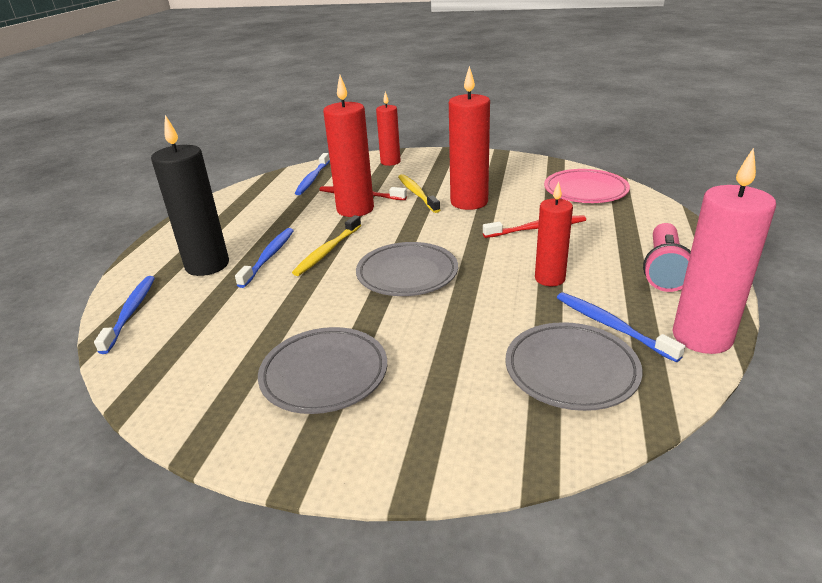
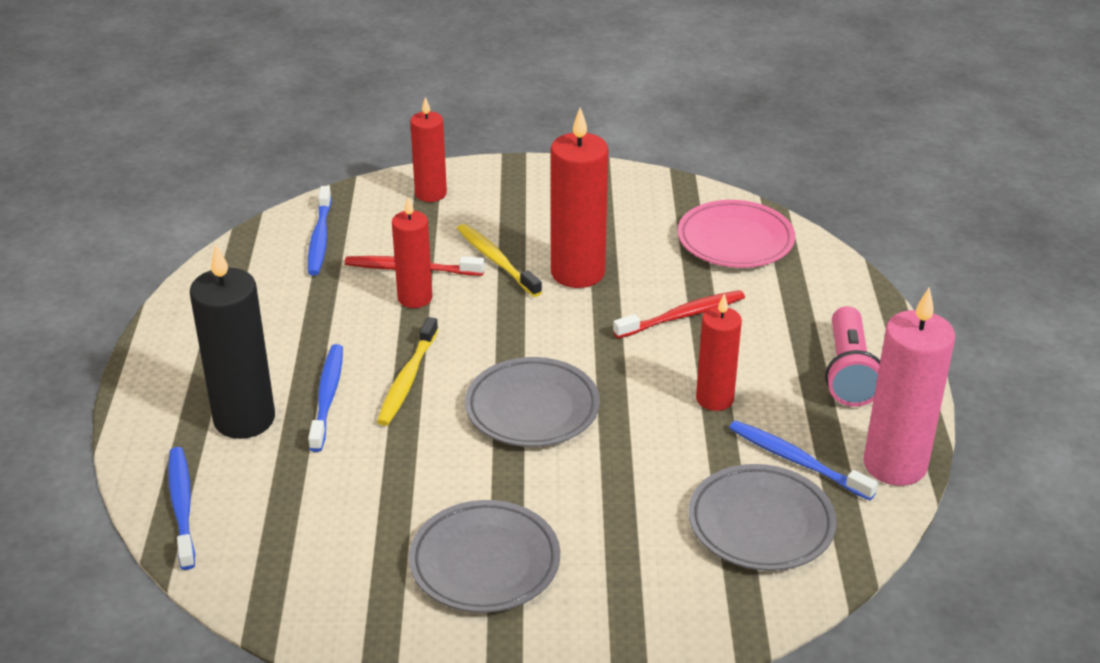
camera: 15 degrees left, 5 degrees up
(355, 209) = (415, 298): red candle -> red candle, size x0.63

